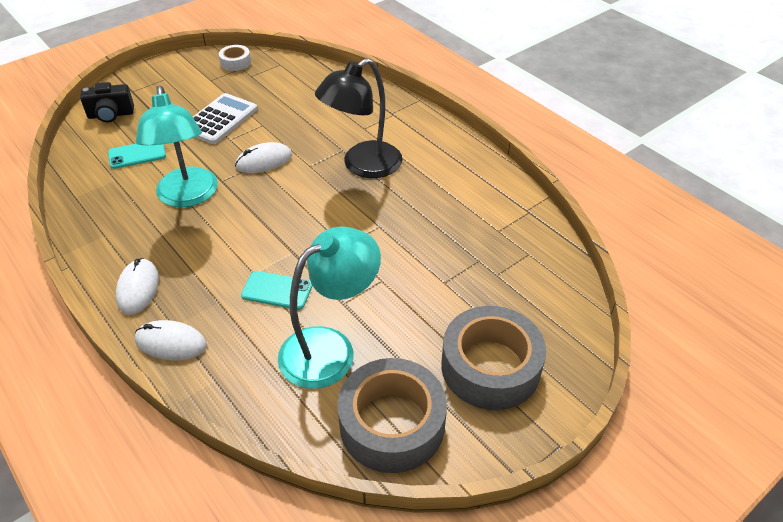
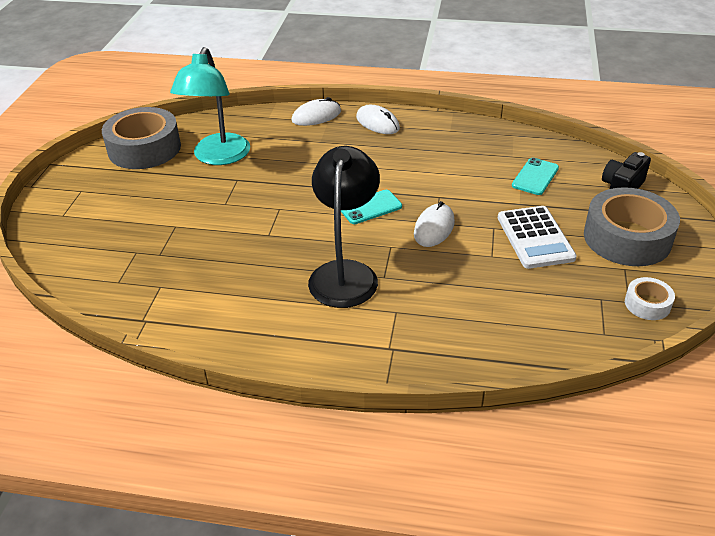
camera: 140 degrees right, 5 degrees down
(188, 197) = (442, 174): turquoise lamp -> none
(277, 290) = (290, 163): turquoise phone -> turquoise phone (370, 207)
(490, 367) = (101, 198): grey tape -> grey tape (627, 238)

